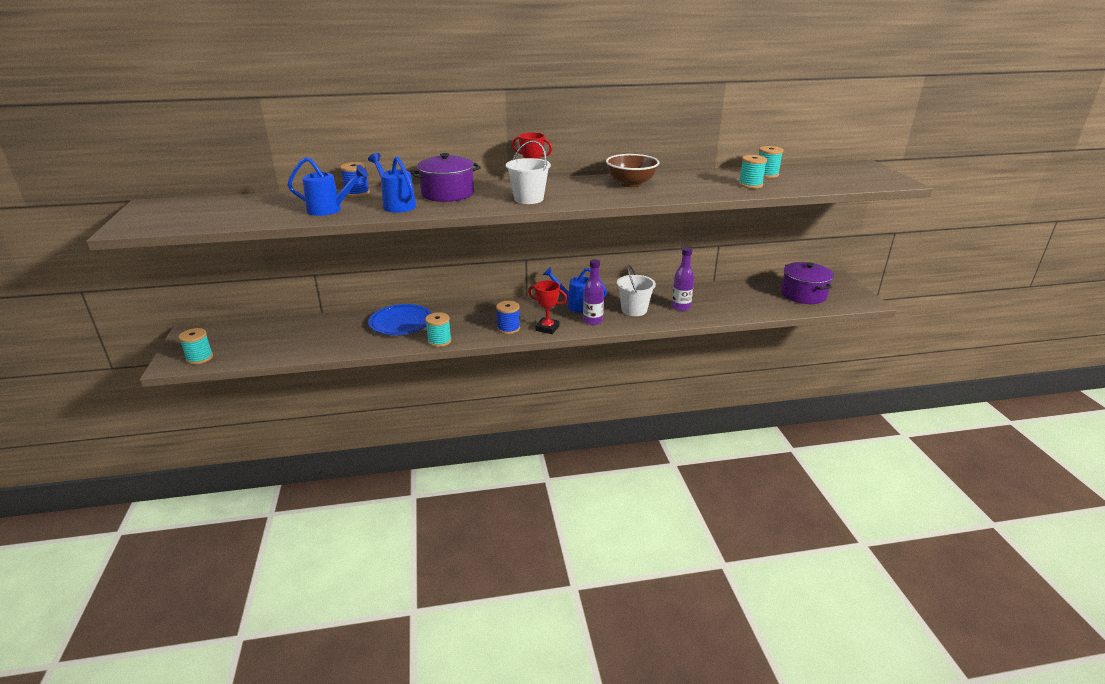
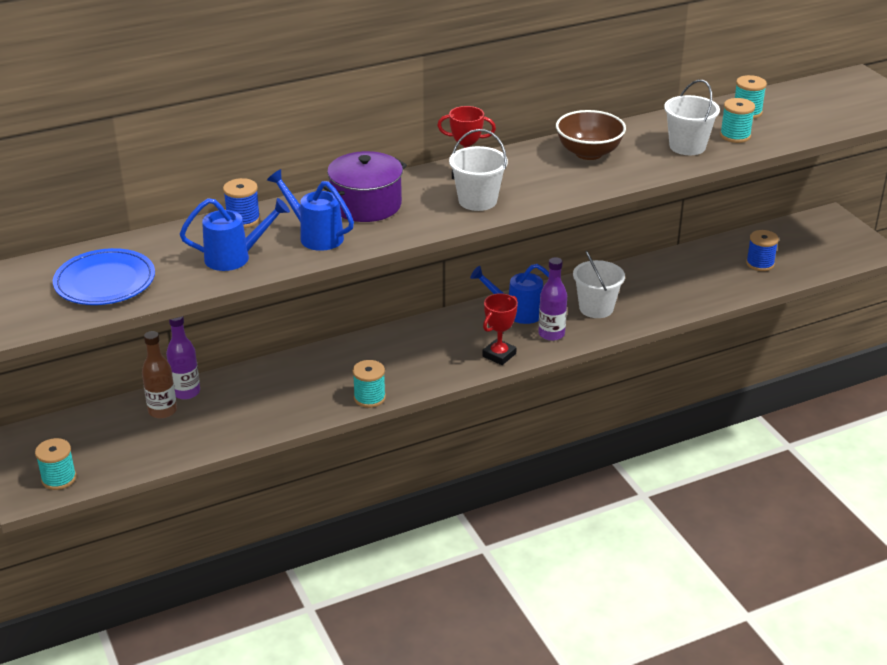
camera: 15 degrees left, 5 degrees up
(298, 329) = (162, 411): none -> brown bottle
(401, 323) = (299, 378): blue plate -> blue plate (105, 282)
(508, 328) = (449, 363): blue spool -> blue spool (760, 264)
(547, 328) = (499, 355): red trophy -> red trophy turned 60 degrees counterclockwise
(680, 307) = (653, 294): purple bottle -> purple bottle (186, 392)
(709, 187) = (687, 146): none -> white bucket
(803, 294) = (797, 250): purple pot -> none

